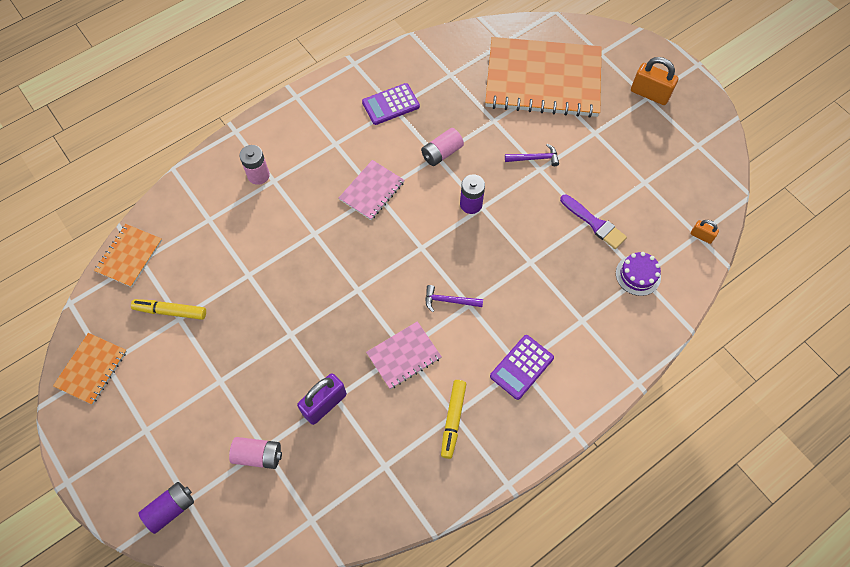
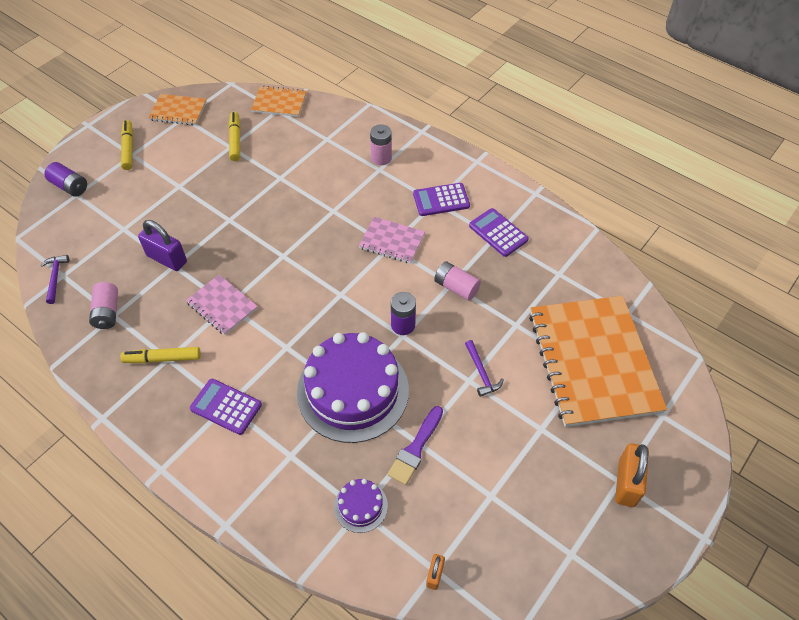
camera: 75 degrees right, 10 degrees down
(133, 433) = (128, 148): none -> yellow marker
(258, 455) = (116, 227): pink battery -> pink battery (107, 312)
(335, 138) = (441, 200): none -> purple calculator
(449, 301) = (287, 329): purple hammer -> purple hammer (55, 277)
(529, 258) = (353, 391): none -> purple cake

